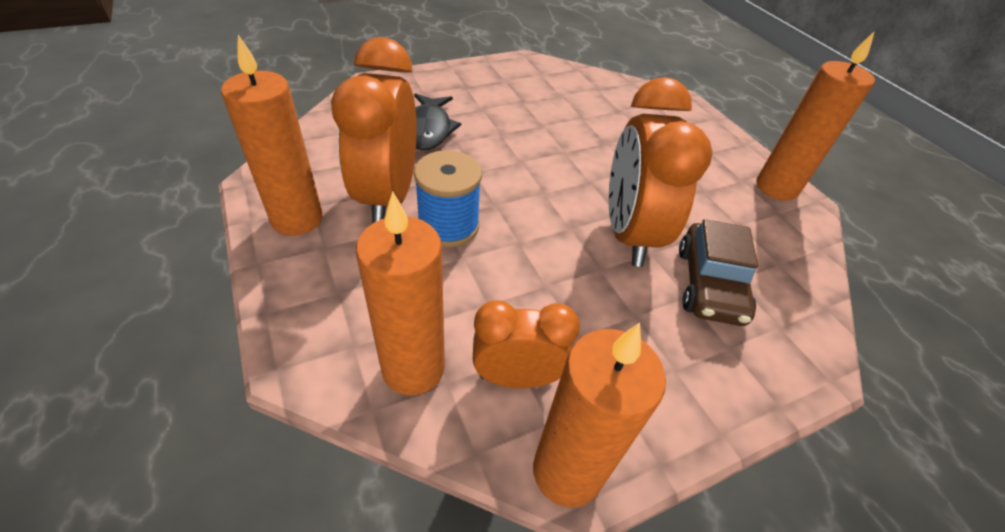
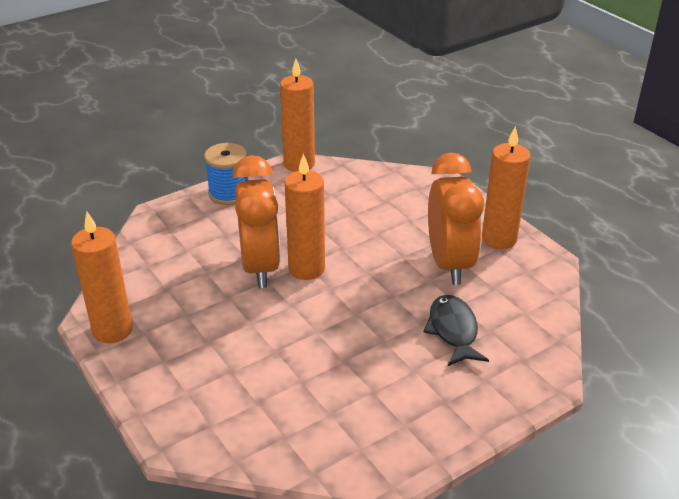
camera: 175 degrees right, 10 degrees down
(413, 368) = (382, 184): orange candle -> orange candle (306, 269)
(448, 226) = (395, 251): blue spool -> blue spool (229, 193)
(516, 377) = (328, 187): orange clock -> none
(709, 285) = (207, 243): brown car -> none

